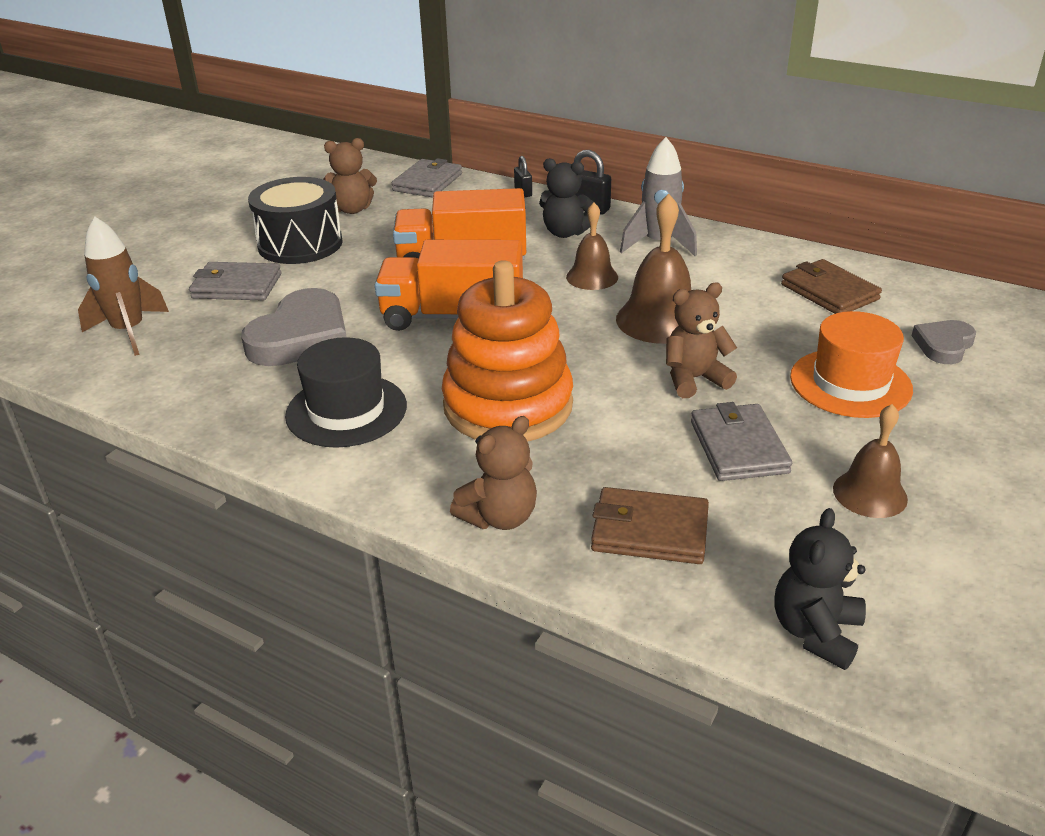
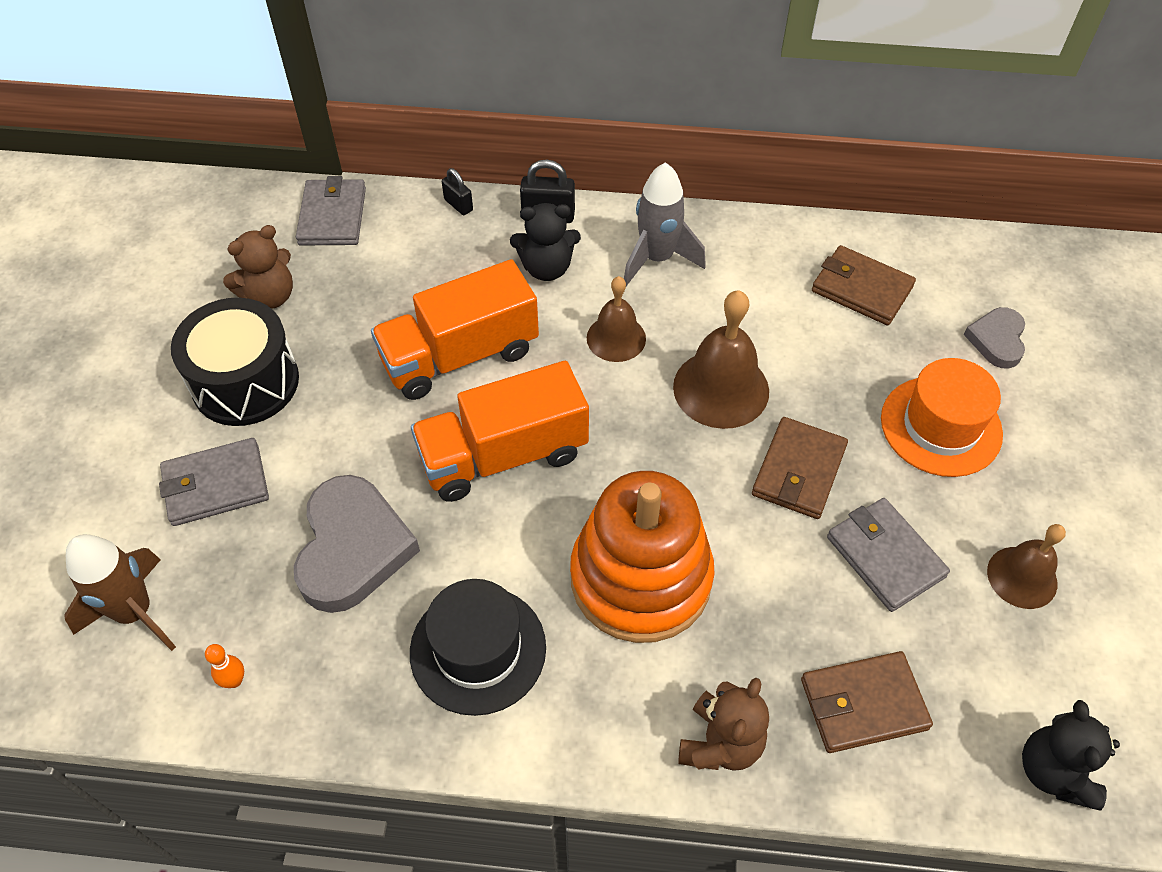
camera: 25 degrees left, 20 degrees up
(161, 380) = (234, 680): none -> orange bowling pin
(694, 379) = (799, 471): brown teddy bear -> brown wallet

